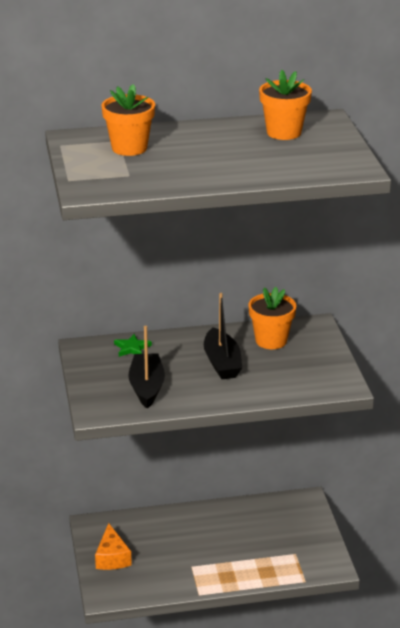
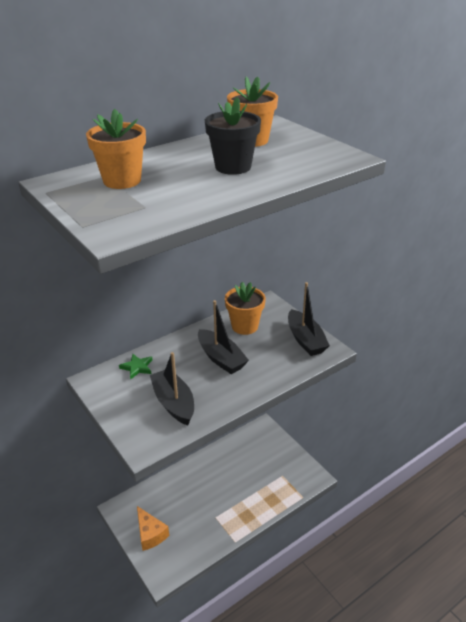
camera: 25 degrees left, 5 degrees up
(237, 155) = (233, 167): none -> black flower pot
(327, 370) = (305, 340): none -> black boat

